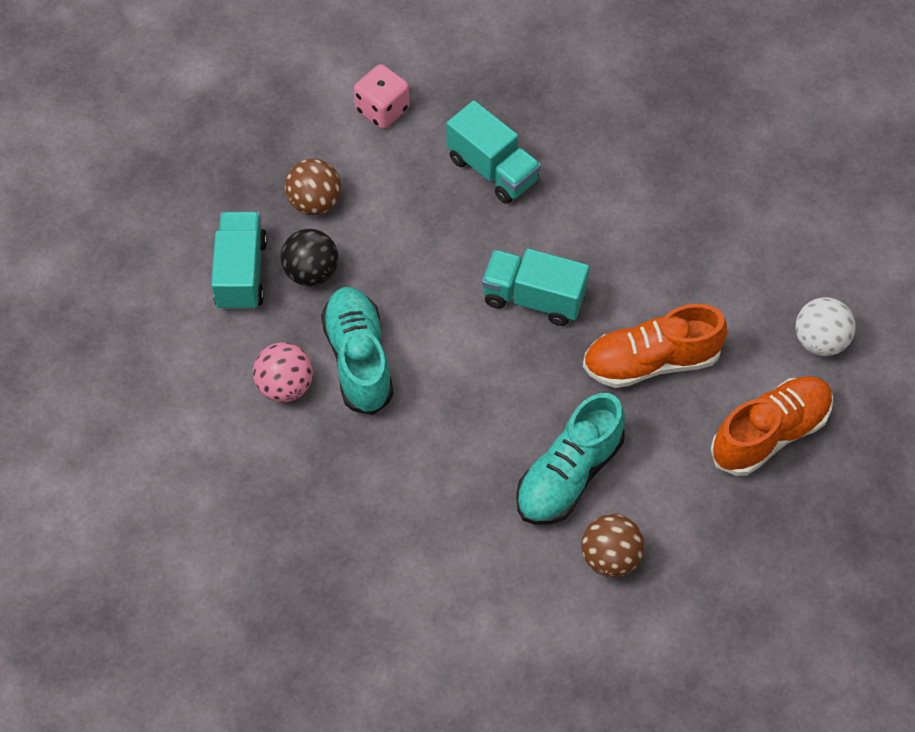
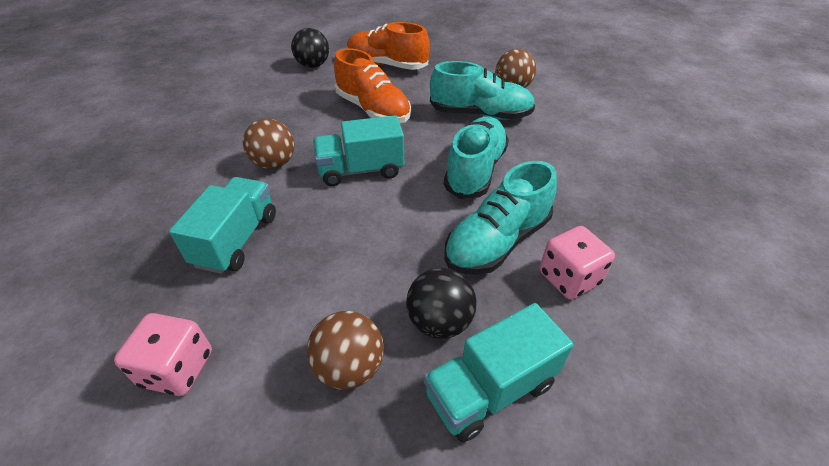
camera: 120 degrees left, 15 degrees down
(285, 386) = (569, 278): pink ball -> pink dice
(466, 403) = (475, 170): none -> turquoise shoe
(533, 298) = (361, 170): turquoise truck -> turquoise truck turned 90 degrees clockwise
(594, 228) = (274, 163): none -> brown ball
(820, 341) = (313, 65): white ball -> black ball

